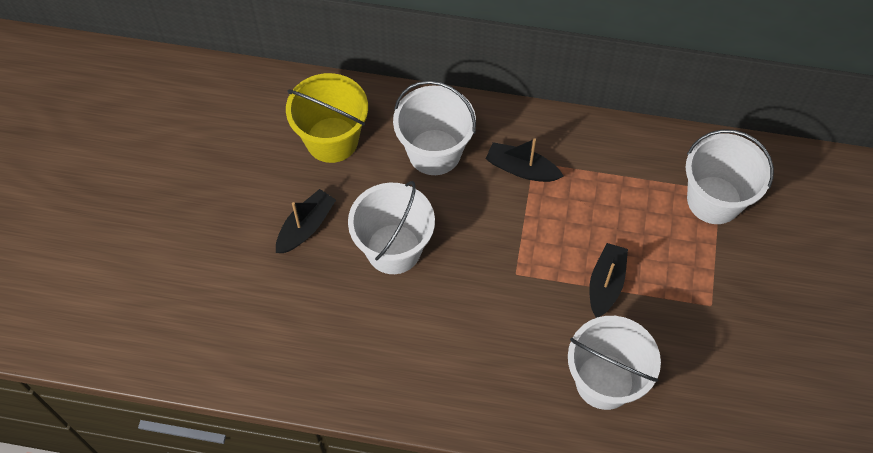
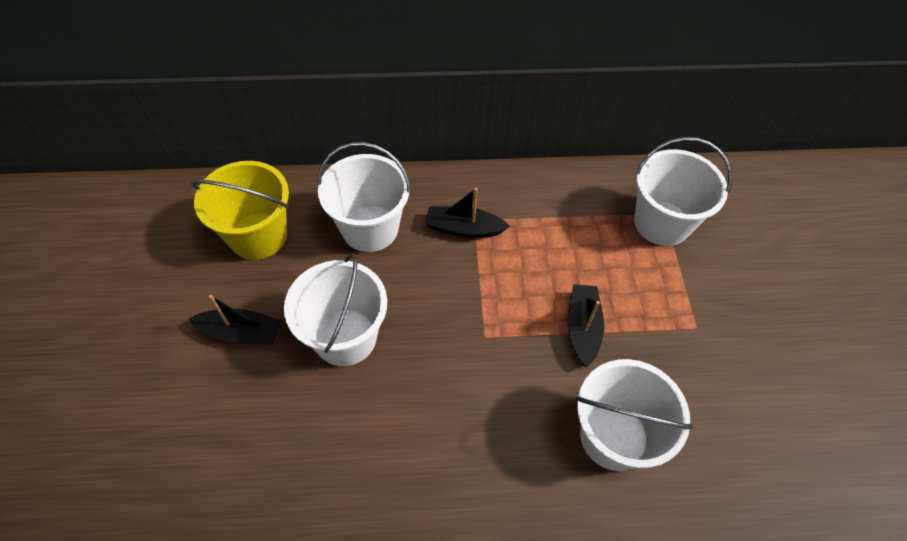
camera: 15 degrees left, 5 degrees down
(306, 227) = (242, 332): black boat -> black boat turned 75 degrees clockwise

